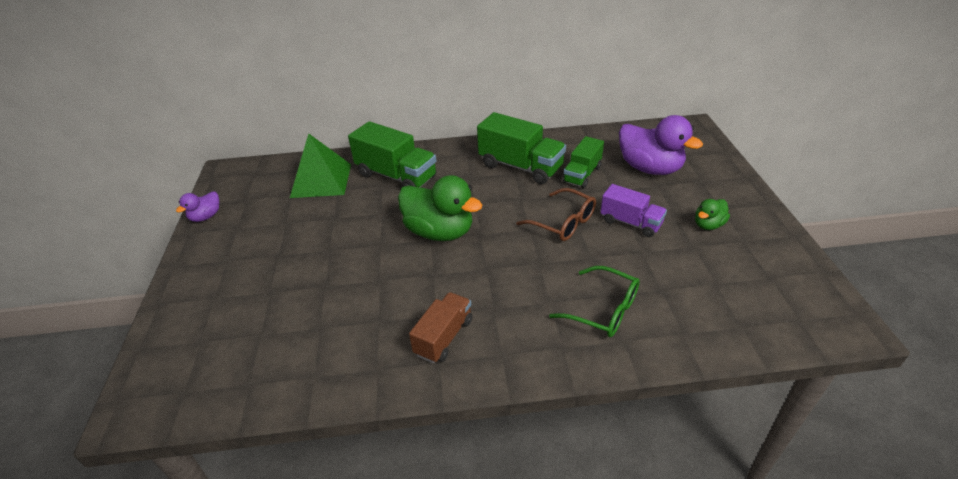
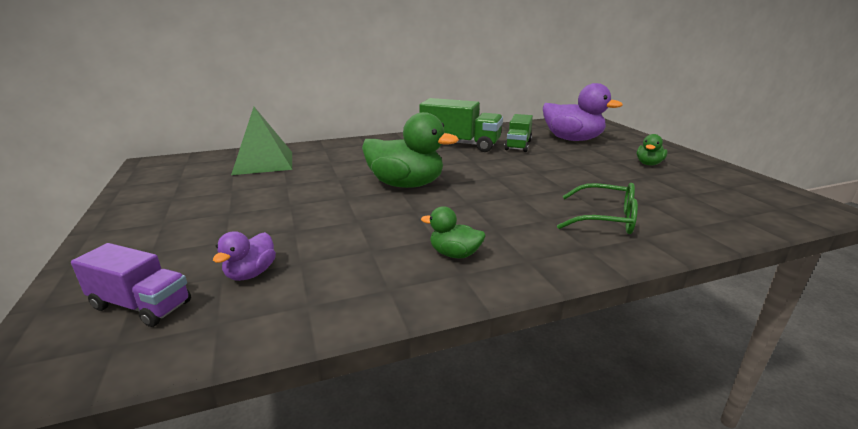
camera: 15 degrees left, 15 degrees down
(206, 217) = (131, 193): purple duck -> purple duck (251, 274)
(396, 176) = (343, 156): green truck -> none
(444, 337) = (454, 254): brown truck -> green duck
(563, 222) = (522, 171): brown glasses -> none
(630, 223) = (583, 167): purple truck -> purple truck (141, 305)

